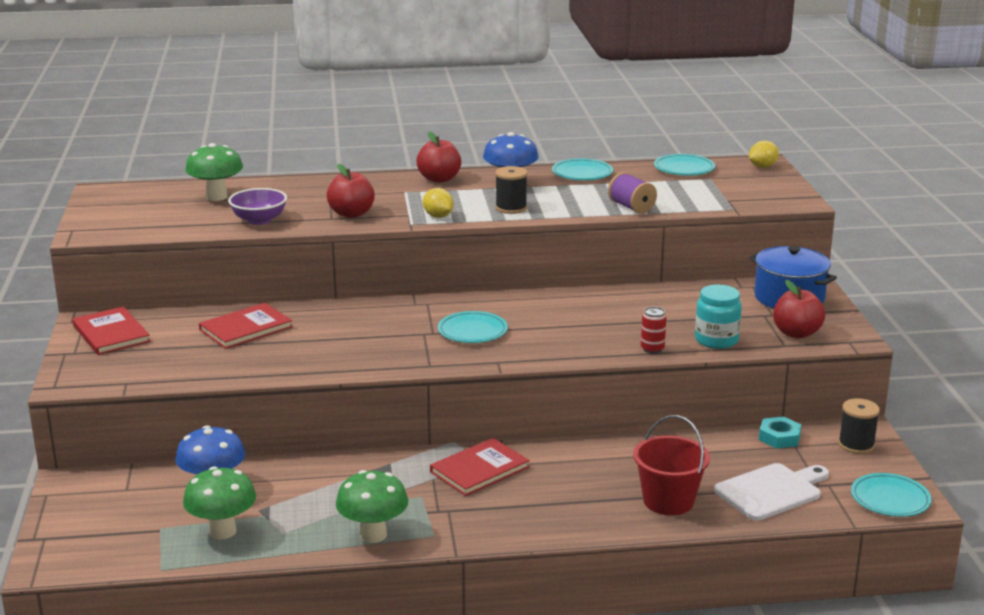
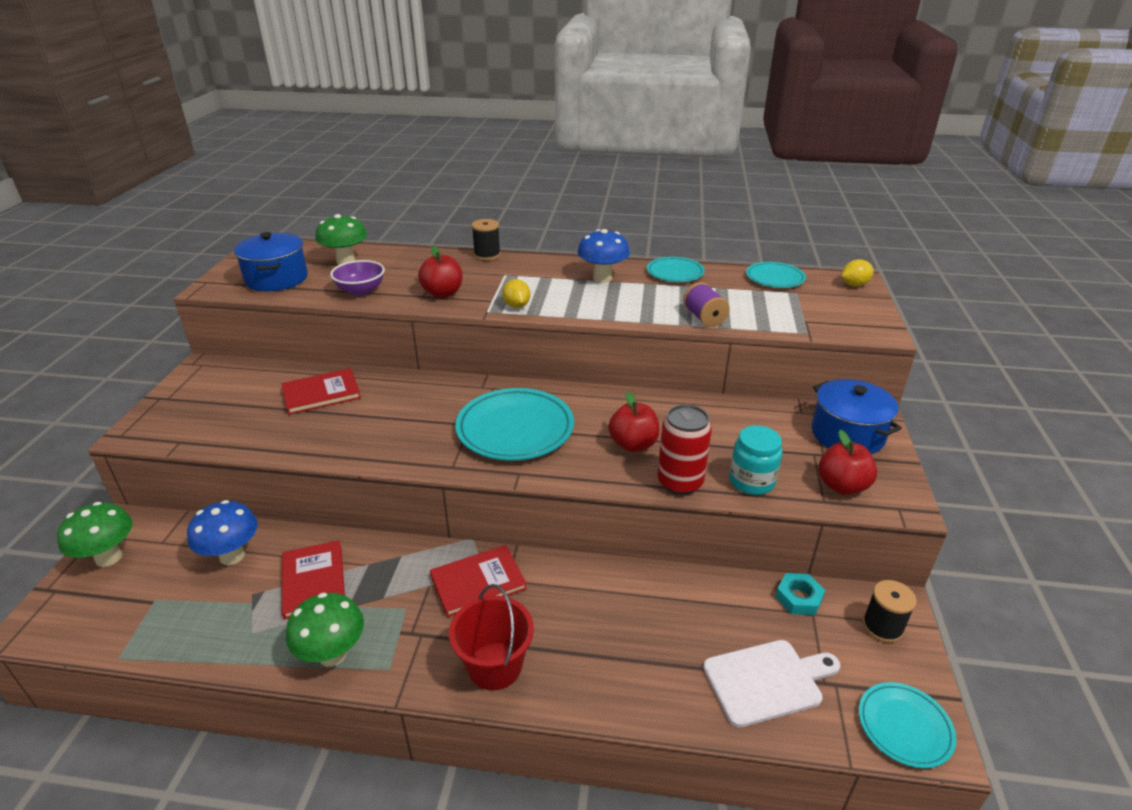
camera: 15 degrees right, 10 degrees up
(111, 333) = (211, 381): red book -> red book (313, 581)
(152, 219) = (276, 279): none -> blue pot
(222, 531) = (203, 617): green mushroom -> green mushroom (109, 557)
(439, 179) = (543, 264): red apple -> red apple (633, 444)
(472, 331) = (515, 429): turquoise plate -> turquoise plate, size x1.73
(511, 208) = (588, 304): black spool -> black spool (487, 255)
(652, 349) = (680, 482): red can -> red can, size x1.87
(668, 501) = (648, 671): red bucket -> red bucket (494, 666)

